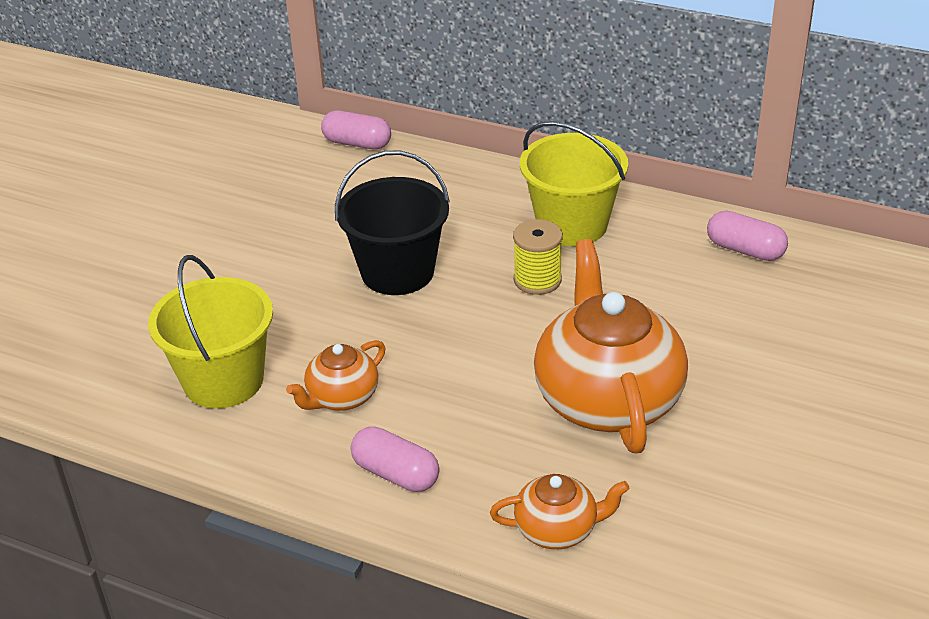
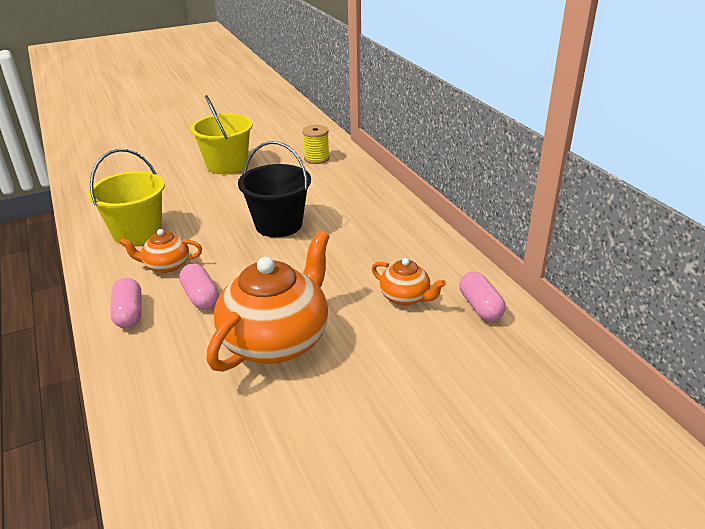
camera: 40 degrees right, 5 degrees down
(357, 143) = (352, 162): pink capsule -> pink capsule (201, 297)
(537, 280) = (337, 262): yellow spool -> yellow spool (316, 158)
(557, 529) = (146, 390): orange teapot -> orange teapot (405, 297)
(572, 224) = (398, 244): yellow bucket -> yellow bucket (227, 165)

